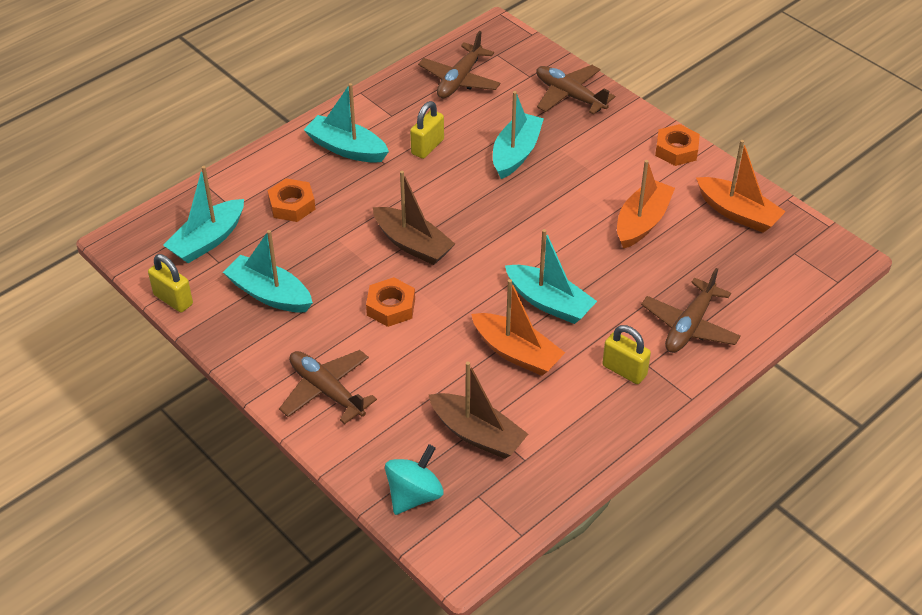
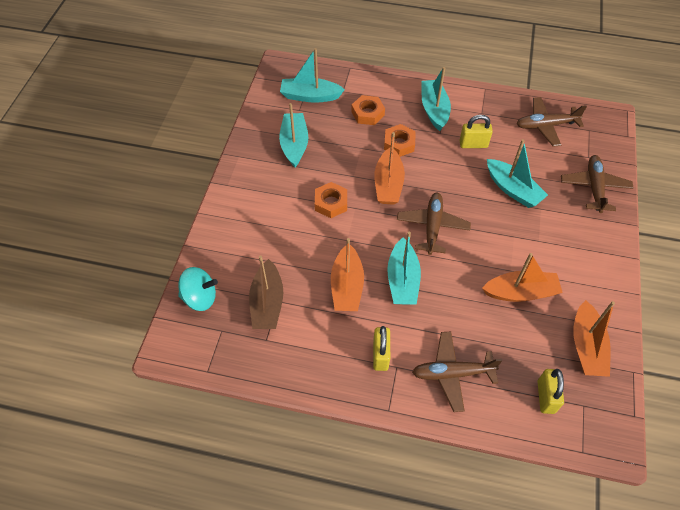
camera: 55 degrees right, 10 degrees up
(173, 299) = (257, 109): yellow padlock -> yellow padlock (545, 397)
(326, 391) = (245, 211): brown plane -> brown plane (432, 226)
(412, 244) = (388, 184): brown boat -> orange boat
(516, 153) = (513, 189): turquoise boat -> turquoise boat turned 60 degrees clockwise
(676, 150) = (609, 275): orange nut -> orange nut (399, 144)

